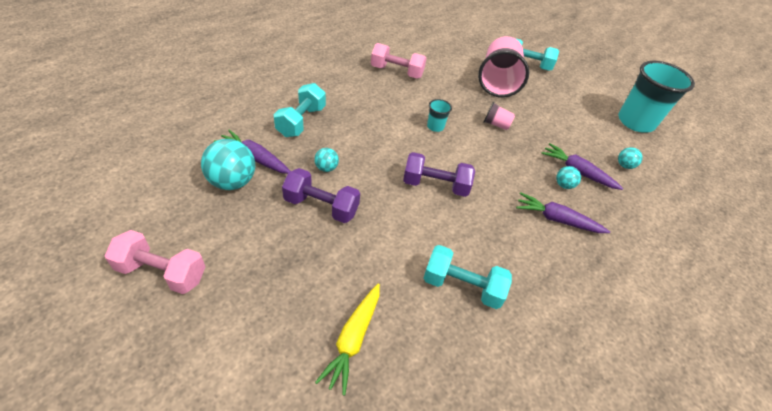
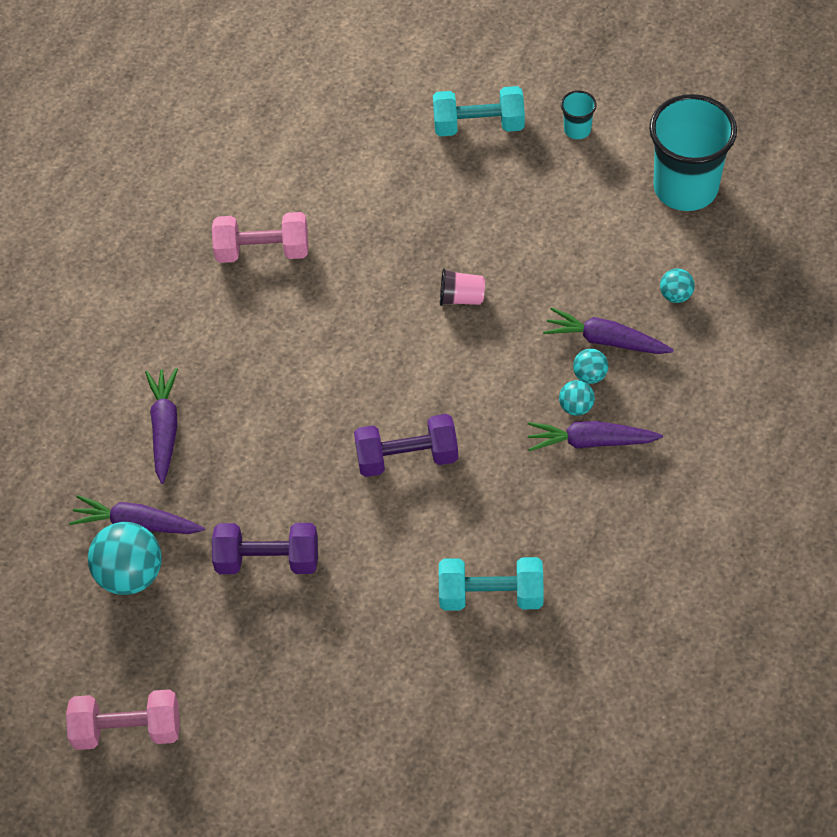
camera: 10 degrees left, 10 degrees up
(301, 121) = (165, 428): turquoise dumbbell -> purple carrot
(326, 168) = (244, 496): turquoise ball -> turquoise ball (576, 407)
(353, 339) = (387, 712): yellow carrot -> none
(435, 127) = (369, 346): turquoise cup -> turquoise cup (577, 129)
(498, 82) = (439, 195): pink cup -> none

